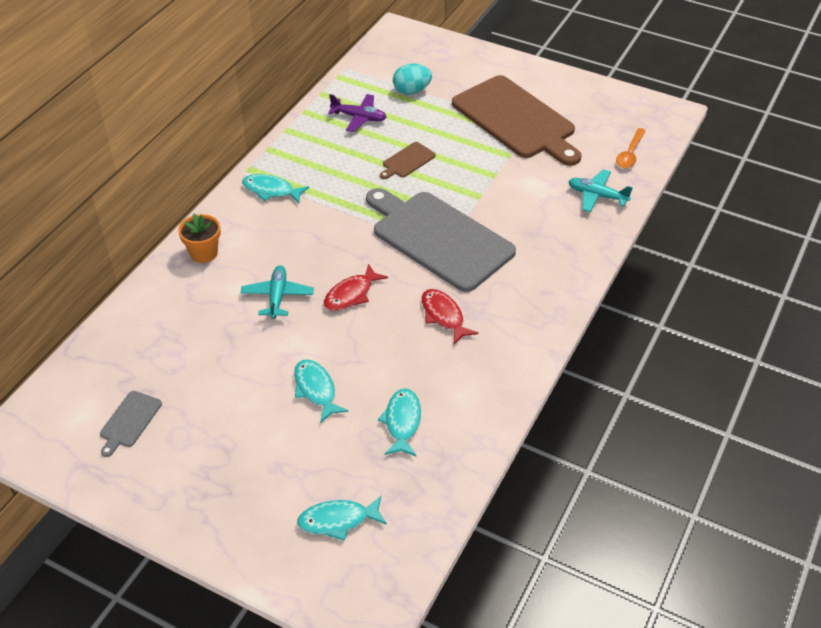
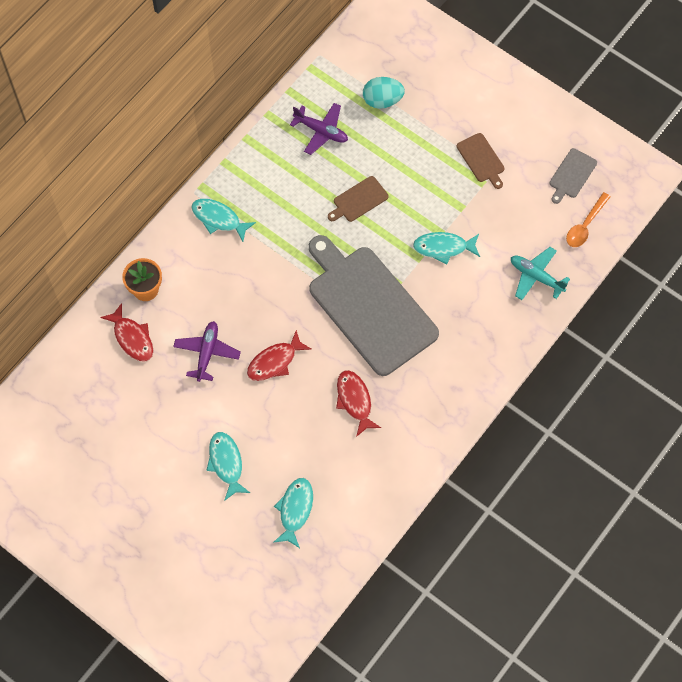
camera: 10 degrees right, 20 degrees up
(129, 421) = (63, 469): grey cutting board -> grey cutting board (571, 175)
(195, 294) = (132, 338): none -> red fish
(277, 296) = (207, 353): turquoise plane -> purple plane
(338, 520) = (224, 598): turquoise fish -> turquoise fish (443, 247)
(516, 120) = (481, 159): brown cutting board -> brown cutting board, size x0.41

